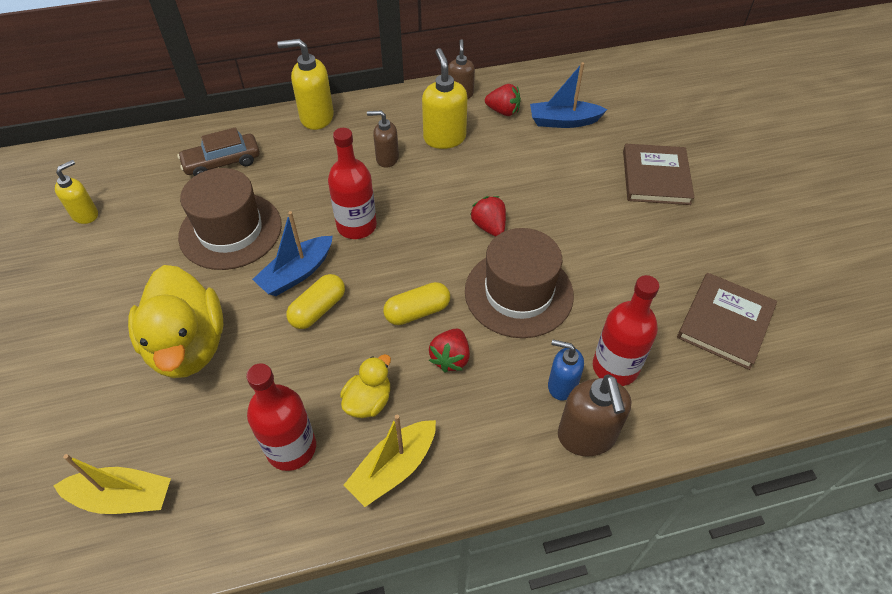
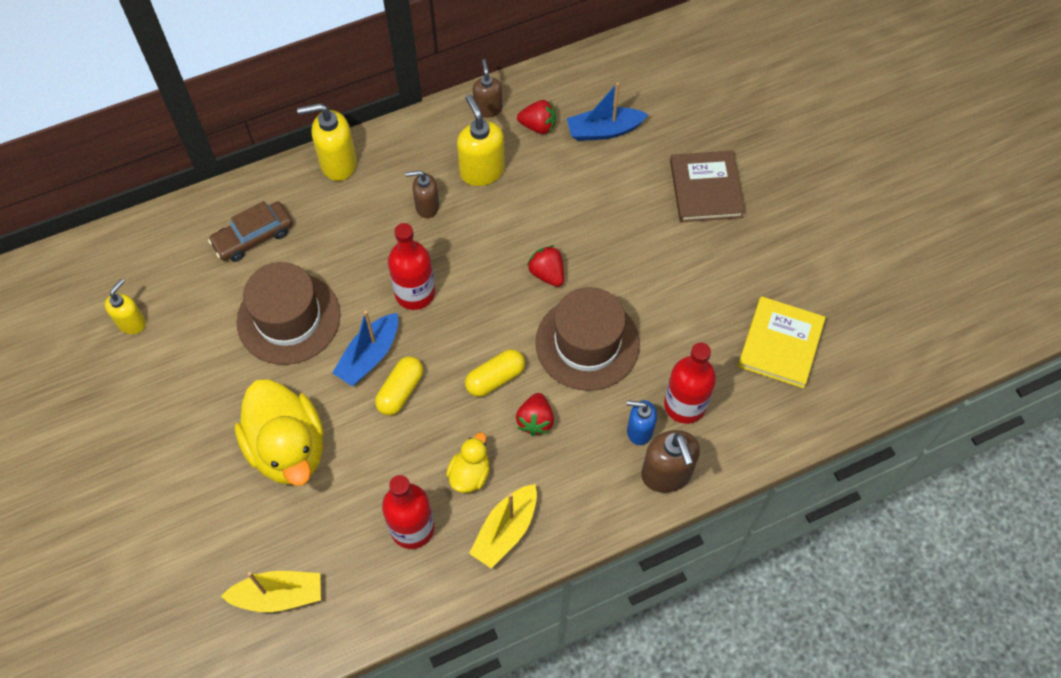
camera: 10 degrees left, 10 degrees up
(725, 322) = (780, 344): brown book -> yellow book

